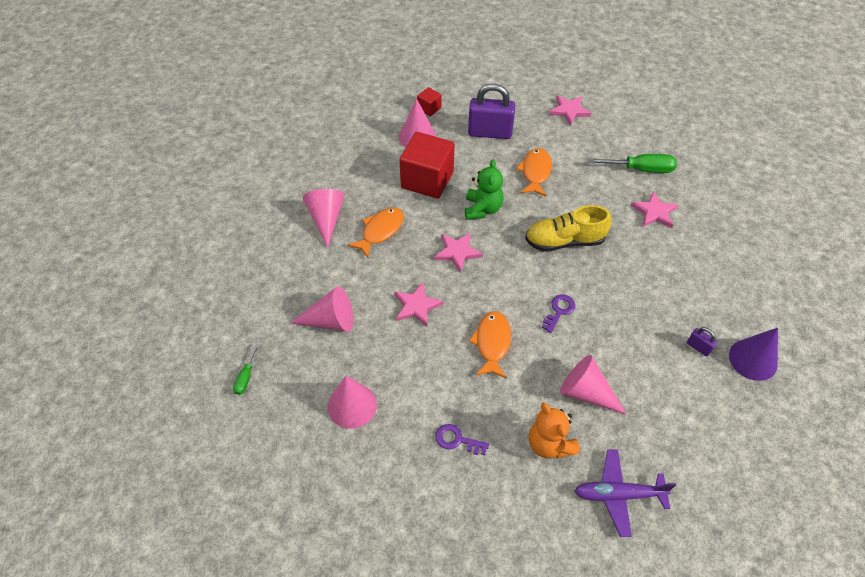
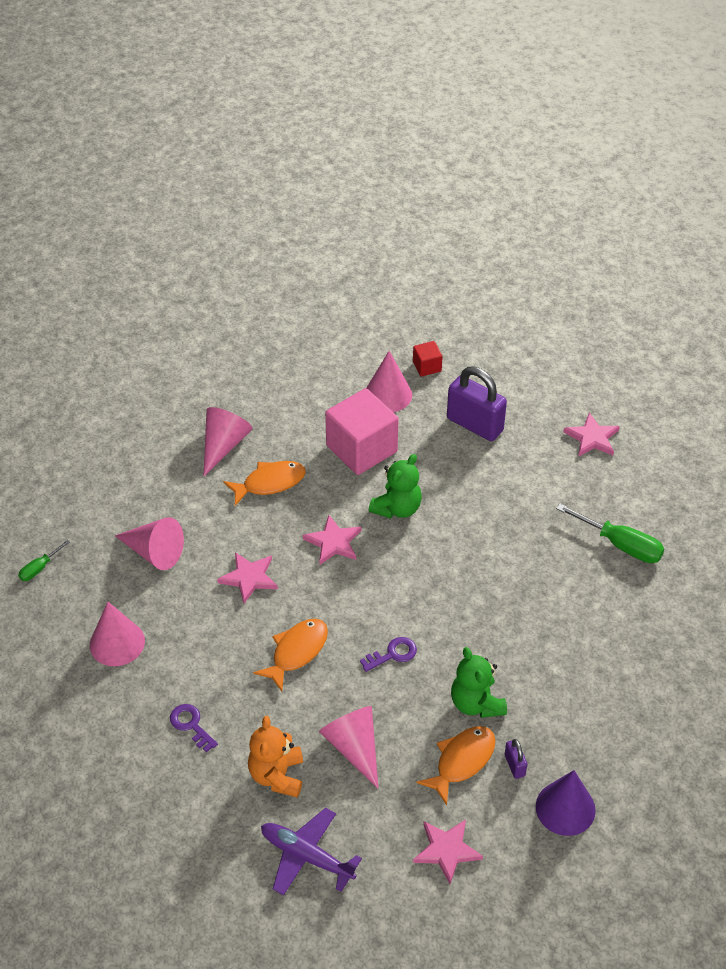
camera: 30 degrees right, 5 degrees down
(427, 180) = (361, 449): red cube -> pink cube
(535, 172) = (491, 493): orange fish -> orange fish (462, 761)
(564, 241) = (460, 584): yellow shoe -> none
(640, 317) = (476, 703): none -> green teddy bear
(654, 212) = (593, 600): pink star -> pink star (446, 850)

